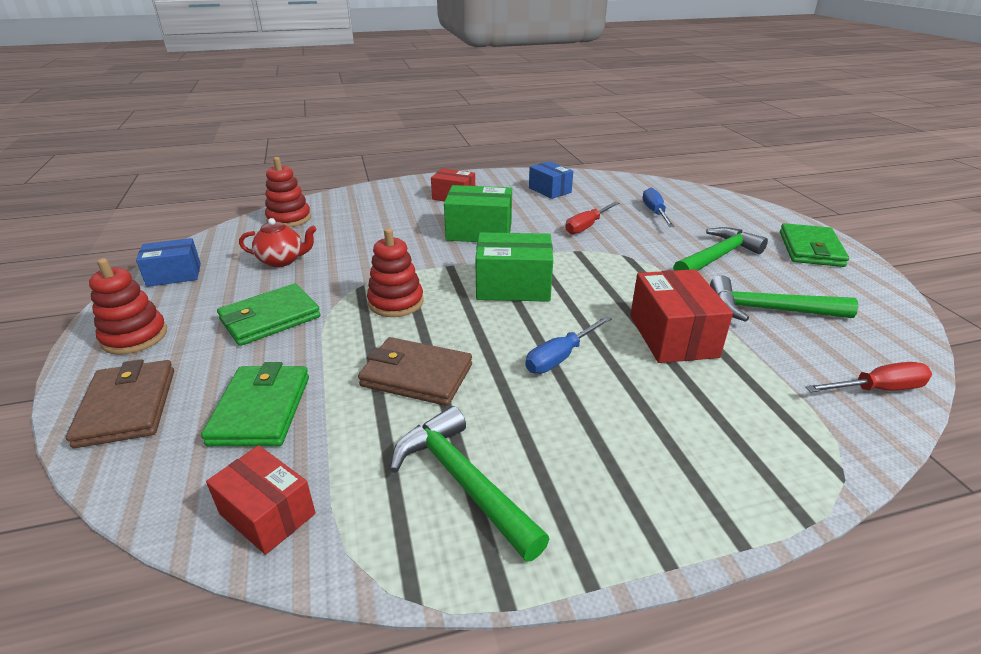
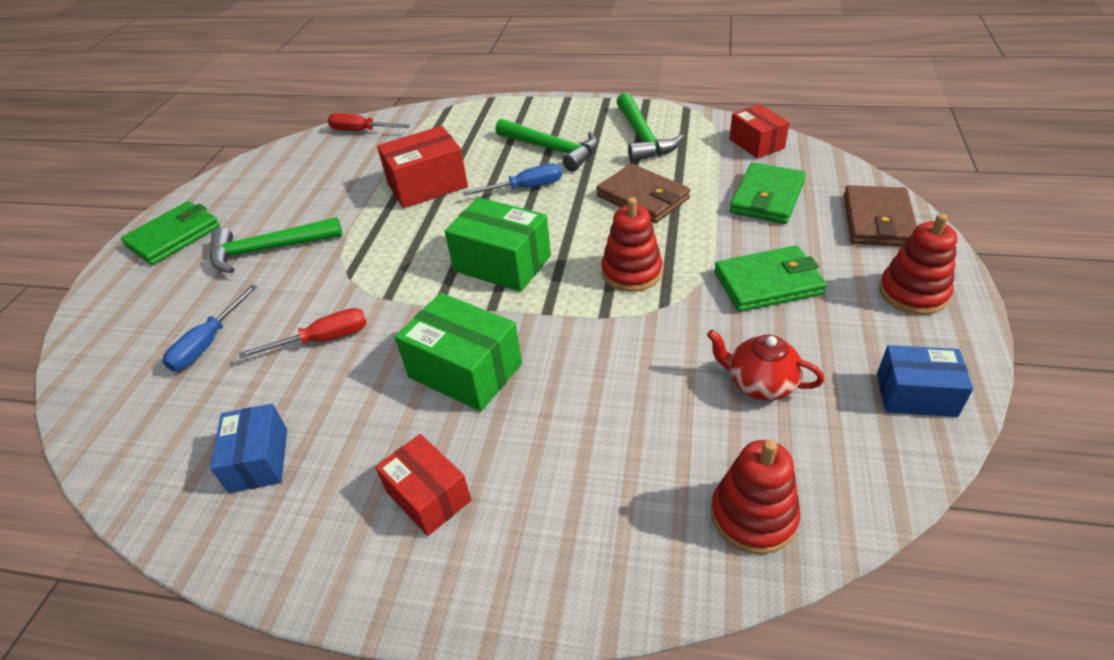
camera: 150 degrees left, 10 degrees up
(672, 336) = (427, 185): red box -> red box turned 45 degrees clockwise
(769, 310) = (326, 188): green hammer -> green hammer (552, 149)

